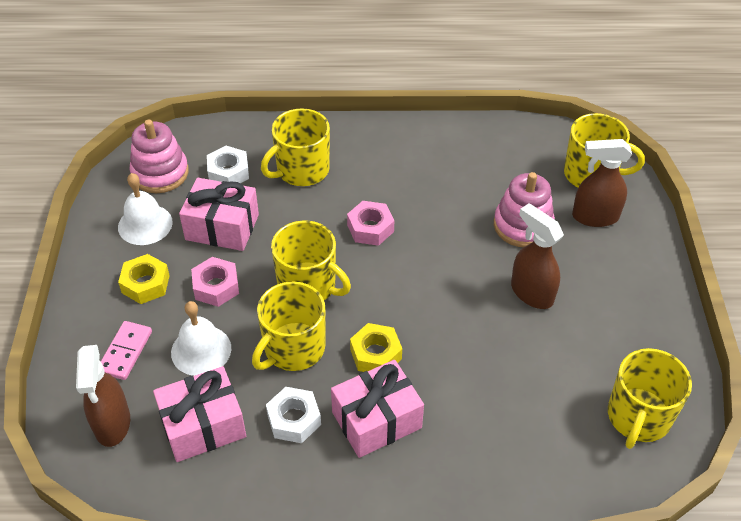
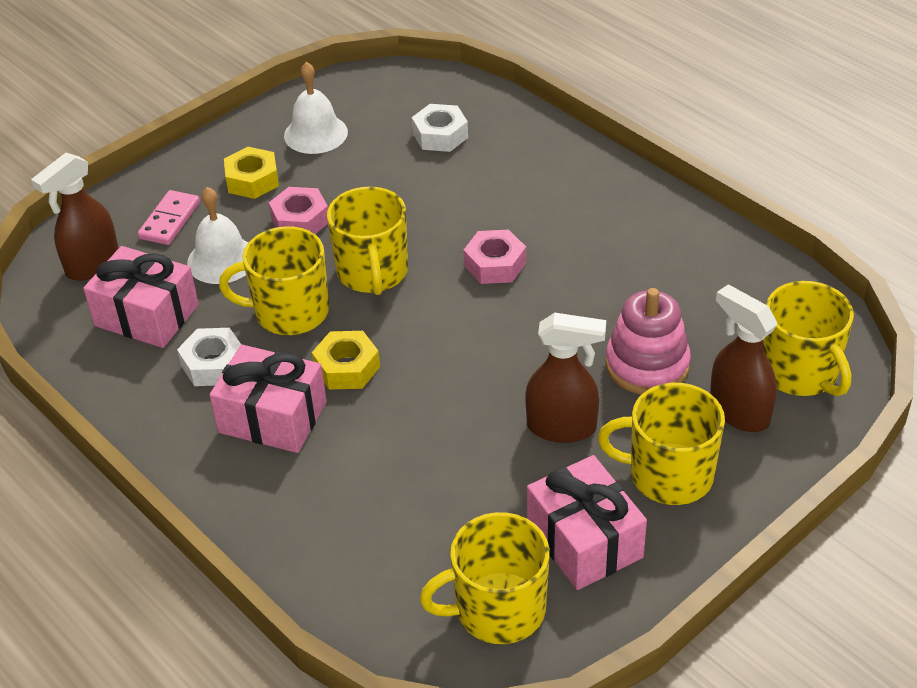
camera: 50 degrees right, 5 degrees down
(125, 352) = (170, 220): pink domino -> pink domino turned 45 degrees counterclockwise
(160, 173) = (384, 100): pink stacking toy -> none
(222, 227) = (371, 177): pink gift -> pink gift (584, 540)
(301, 170) = (506, 174): yellow mug -> yellow mug (669, 474)
(531, 293) = (562, 427): brown spray bottle -> brown spray bottle turned 90 degrees clockwise

